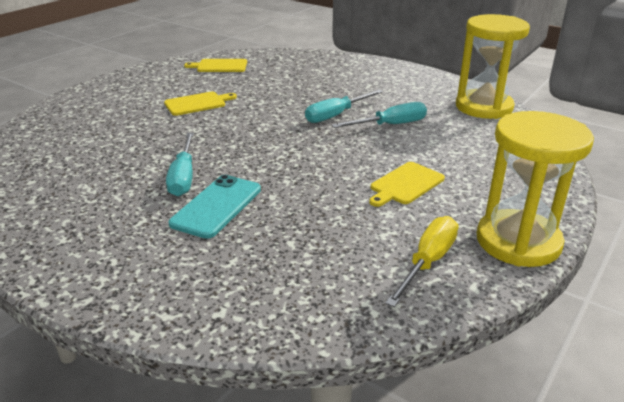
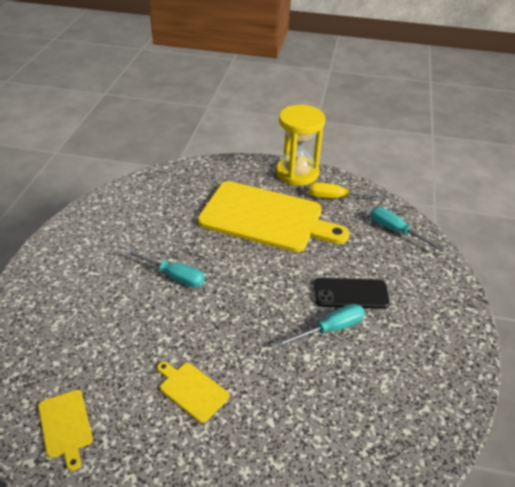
camera: 115 degrees left, 10 degrees up
(217, 206) = (351, 293): turquoise phone -> black phone
(390, 125) = (179, 241): turquoise screwdriver -> turquoise screwdriver (396, 231)
(405, 184) = (266, 218): yellow cutting board -> yellow cutting board, size x2.41
(484, 107) = (122, 199): yellow hourglass -> none

